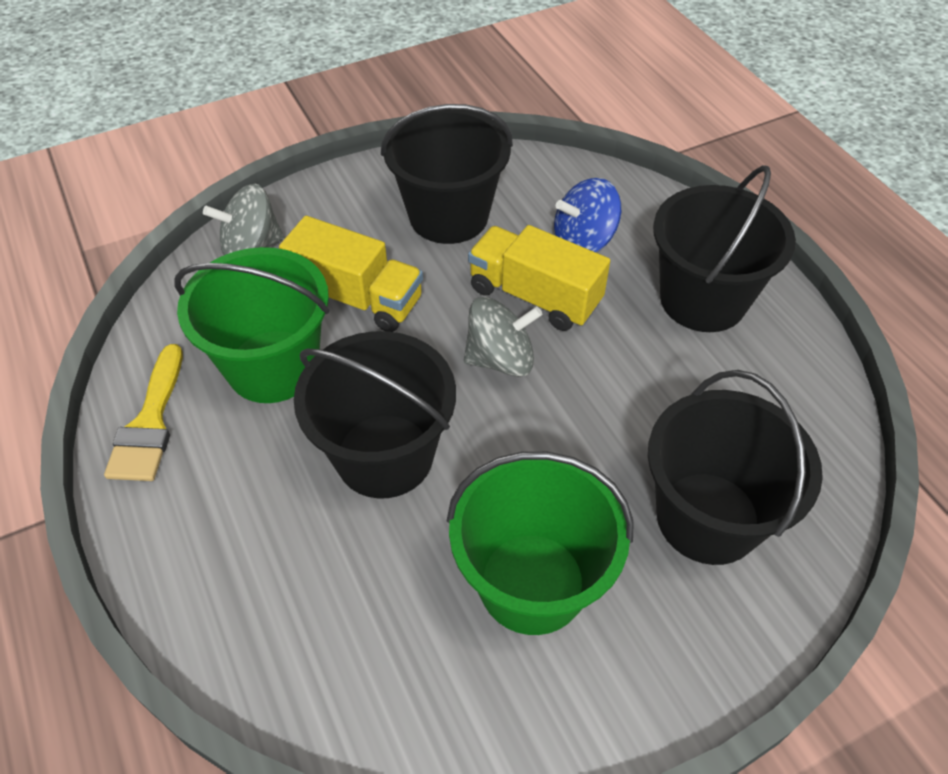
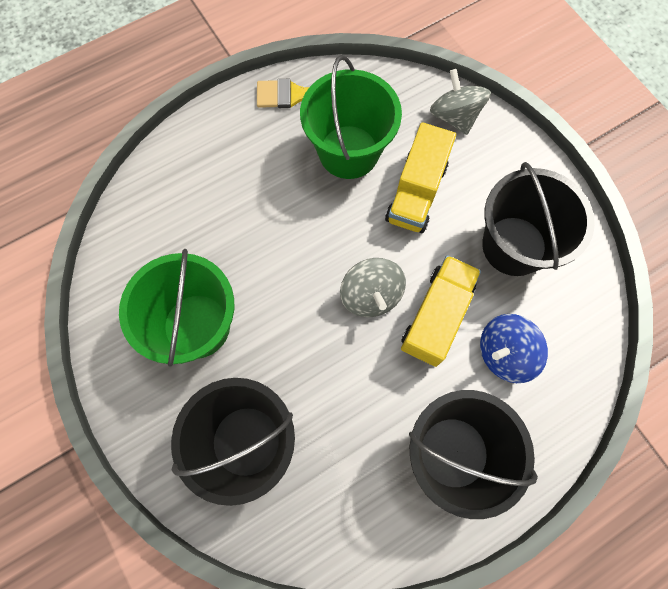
camera: 85 degrees right, 20 degrees up
(384, 455) = (283, 229): black bucket -> none
(583, 241) = (504, 353): blue spinning top -> blue spinning top turned 90 degrees counterclockwise

